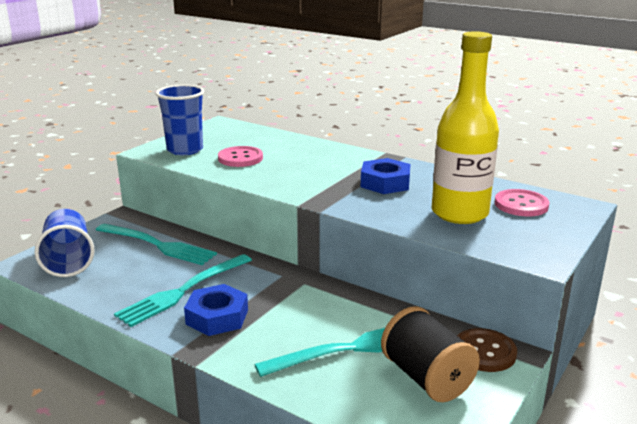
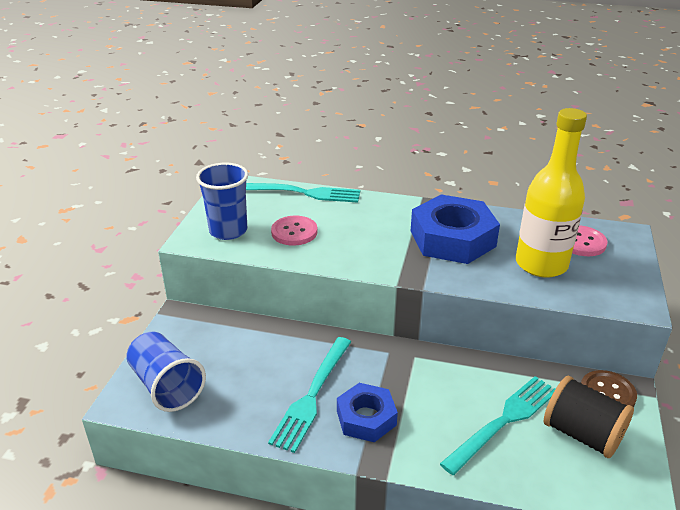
camera: 20 degrees left, 10 degrees up
(158, 245) = (245, 344): turquoise fork -> turquoise fork (304, 193)
(385, 183) = (452, 239): blue nut -> blue nut, size x1.66

